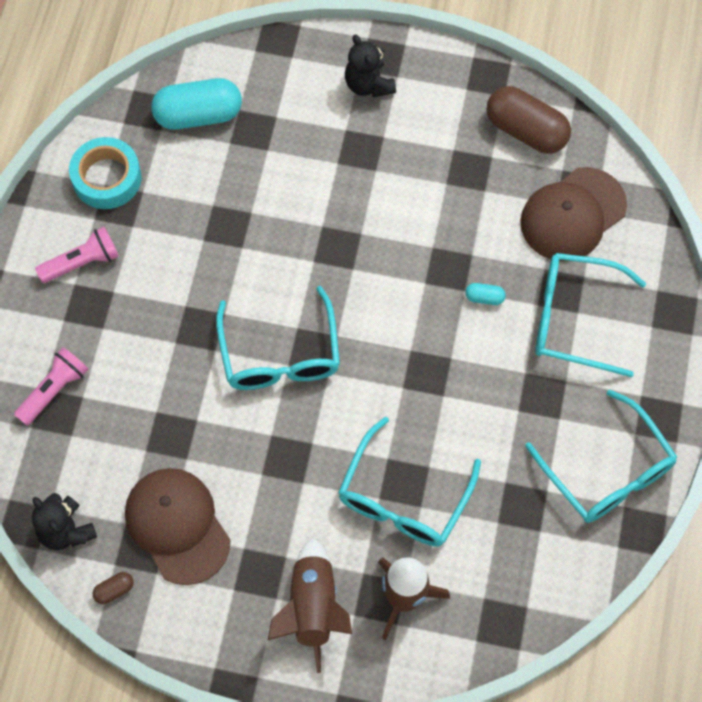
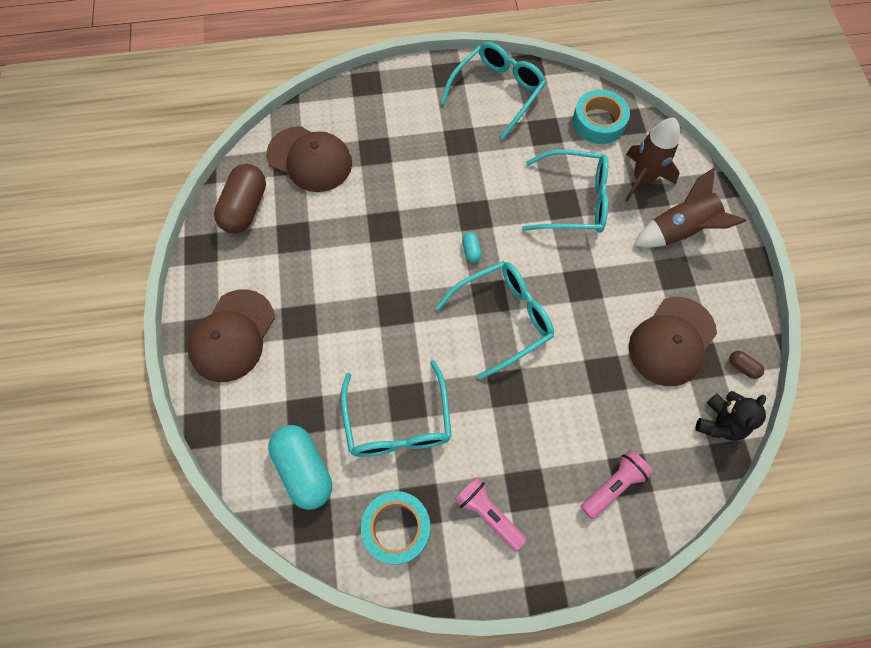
camera: 110 degrees left, 0 degrees up
(54, 390) = (613, 485): pink flashlight -> pink flashlight turned 120 degrees clockwise
(368, 84) = (232, 336): black teddy bear -> brown cap
(484, 297) = (399, 196): turquoise capsule -> turquoise capsule (471, 251)
(513, 583) = (598, 122): none -> turquoise tape
(573, 318) = (394, 138): turquoise glasses -> turquoise glasses (398, 423)

